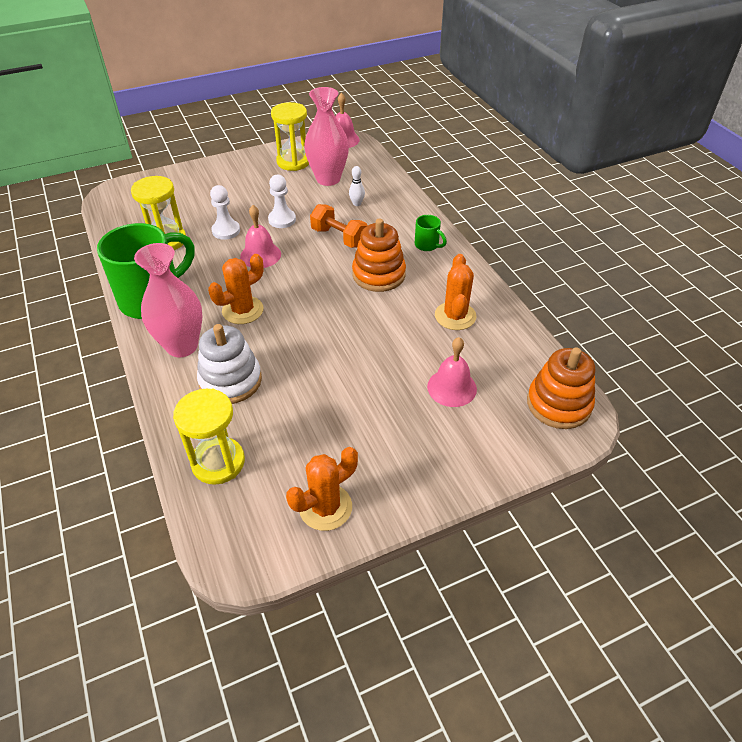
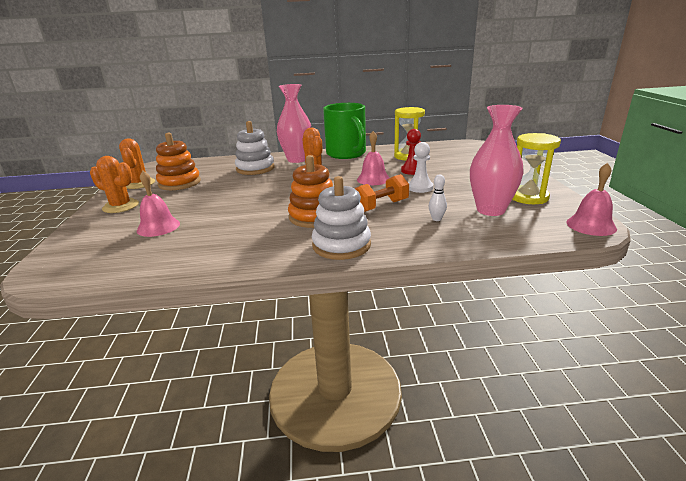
camera: 110 degrees right, 20 degrees down
(218, 462) = (203, 165): yellow hourglass -> none
(226, 231) = (412, 170): white pawn -> red pawn
(427, 245) = (341, 245): green mug -> white stacking toy
(455, 316) = (227, 241): orange cactus -> orange cactus (121, 206)
(558, 404) = (73, 268): orange stacking toy -> orange stacking toy (179, 183)

